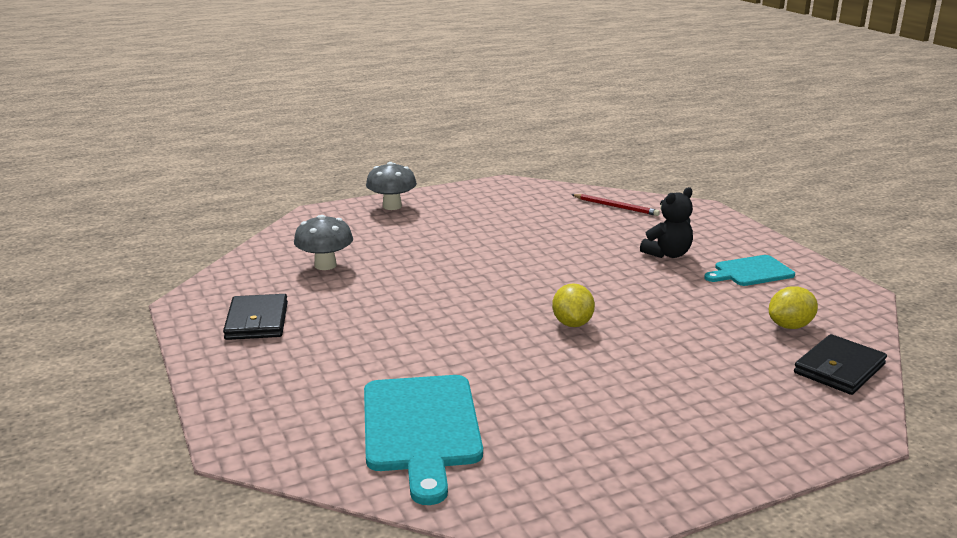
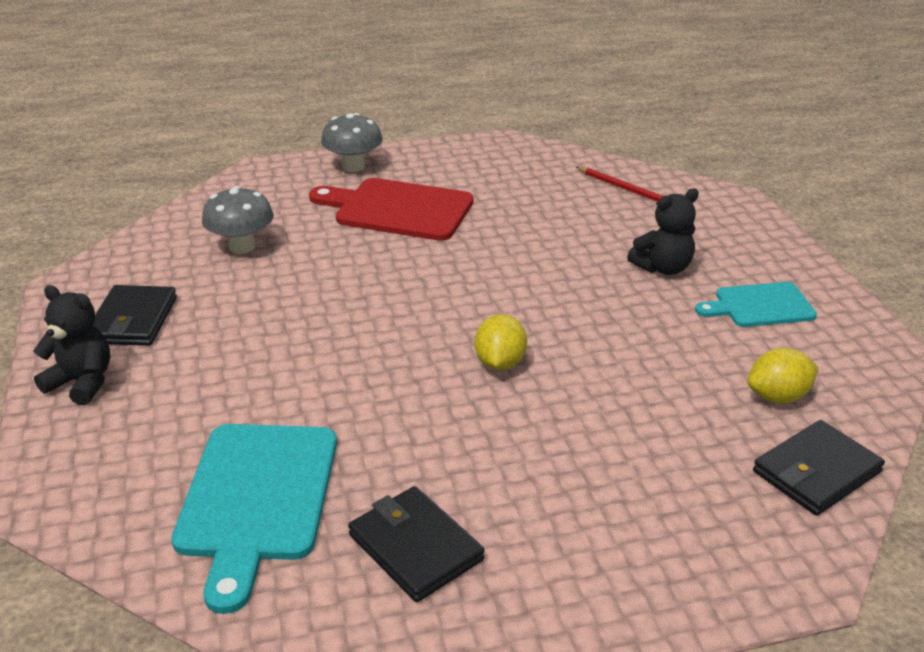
camera: 10 degrees right, 10 degrees up
(234, 366) = (82, 382): none -> black teddy bear
(442, 232) = (398, 209): none -> red cutting board
(563, 445) = (415, 547): none -> black wallet

